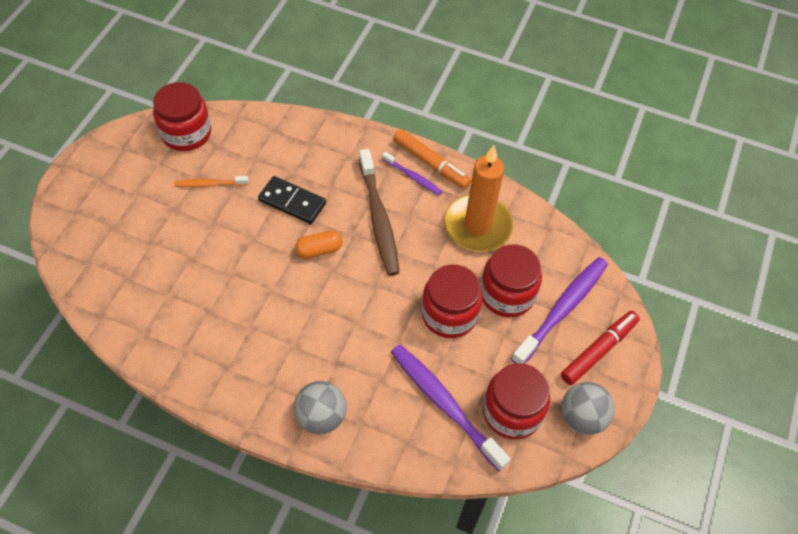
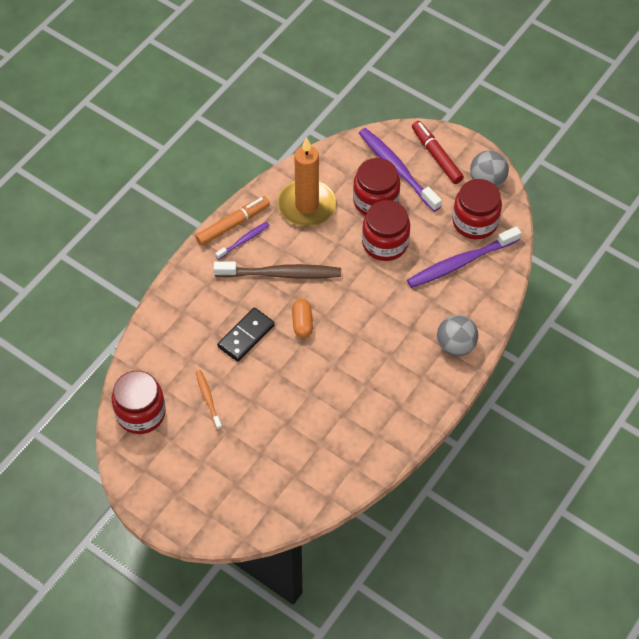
camera: 75 degrees left, 0 degrees up
(210, 184) = (208, 399): orange toothbrush -> orange toothbrush turned 150 degrees clockwise

